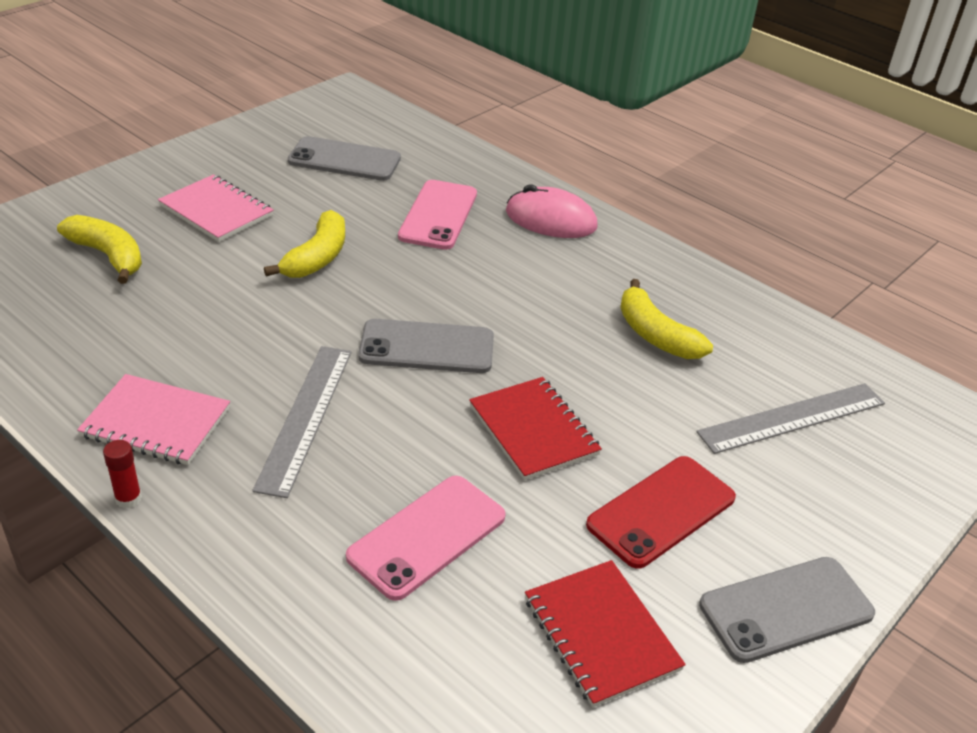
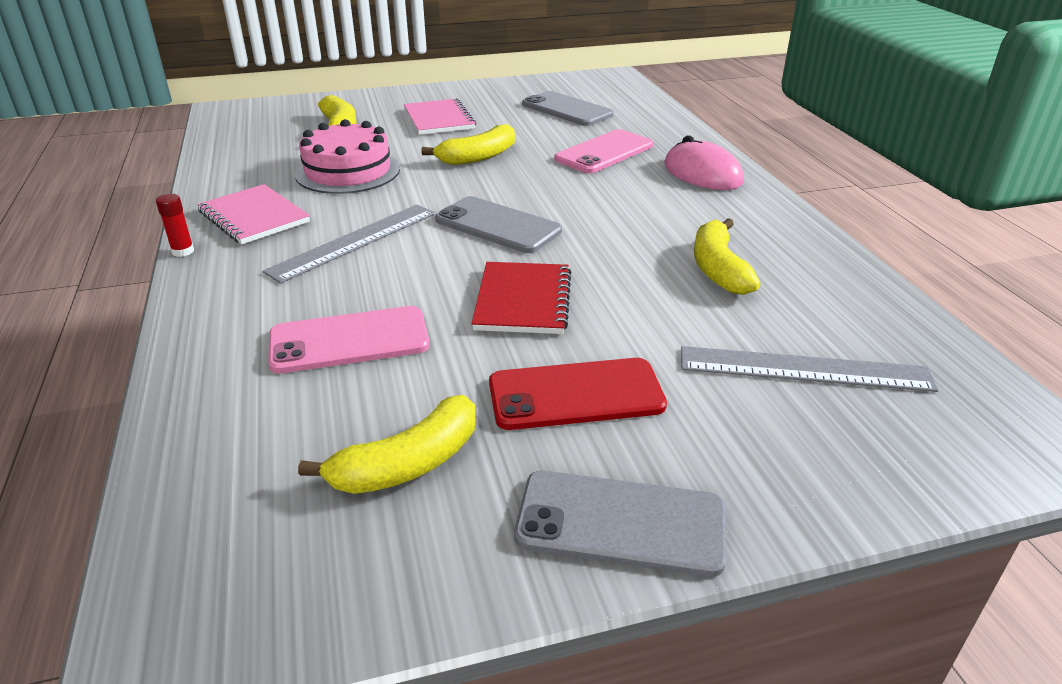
camera: 35 degrees right, 5 degrees down
(193, 321) = (348, 171): none -> pink cake
(601, 634) = (408, 464): red notebook -> yellow banana

